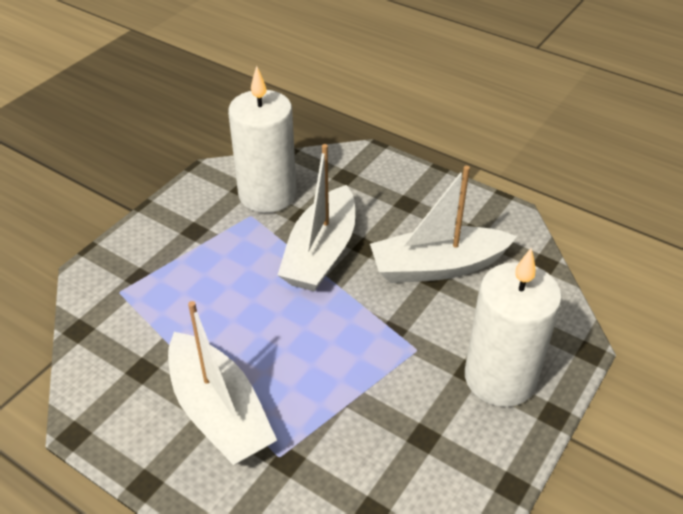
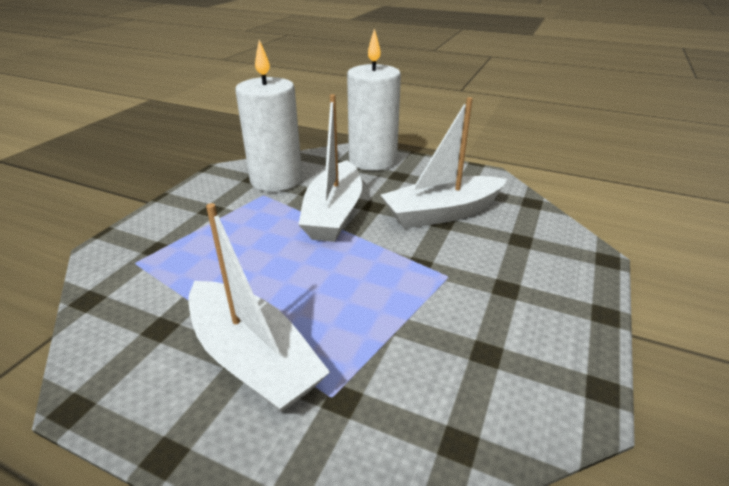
camera: 10 degrees left, 10 degrees down
(500, 378) = (538, 289): white candle -> white candle (372, 160)

